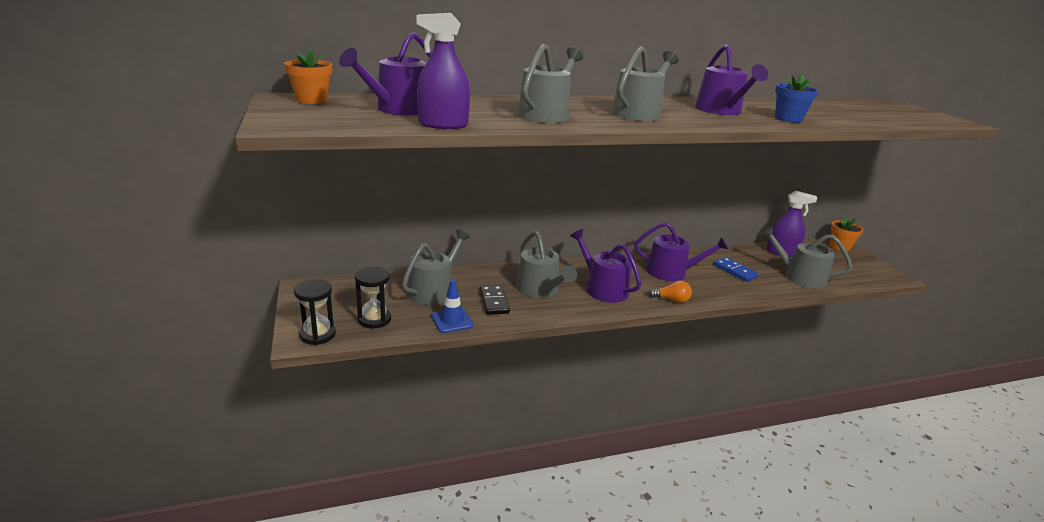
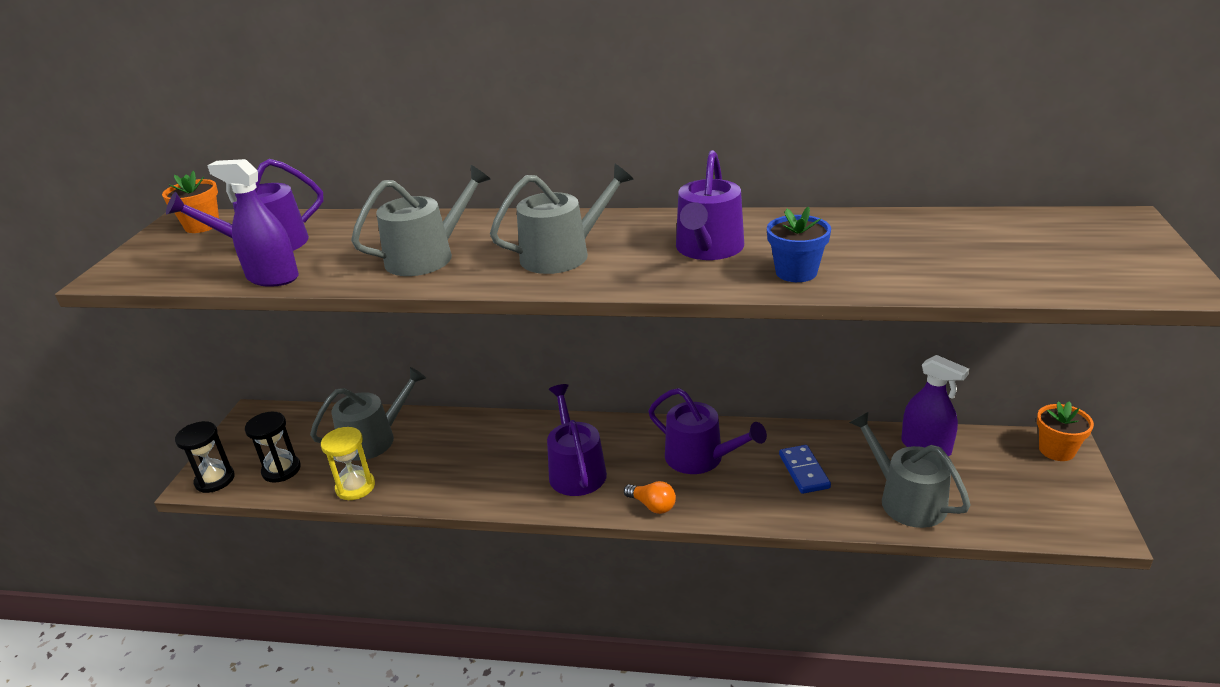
camera: 30 degrees right, 5 degrees up
(452, 321) = (355, 487): blue traffic cone -> yellow hourglass
(494, 302) = (424, 468): black domino -> none
(540, 290) = (494, 459): grey watering can -> none

